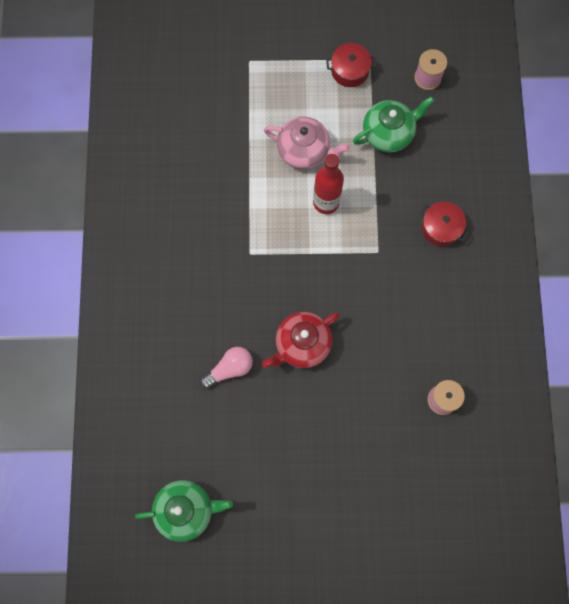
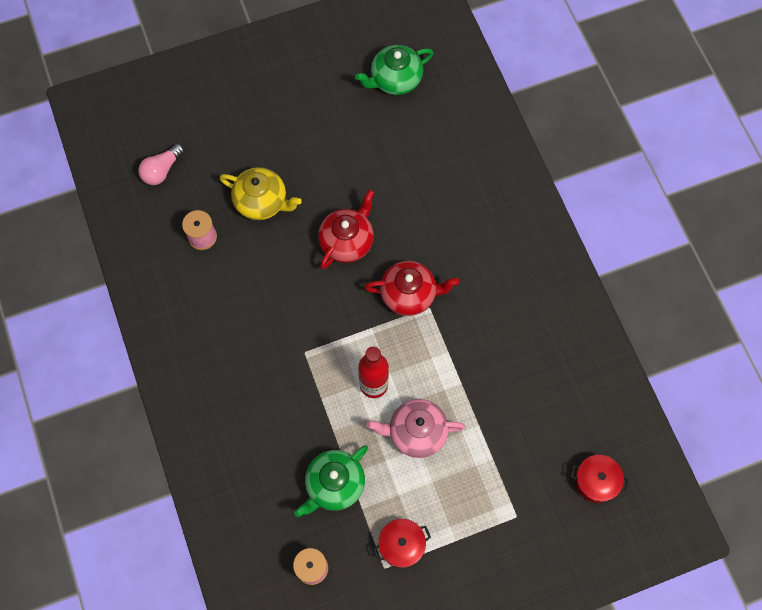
camera: 160 degrees right, 5 degrees down
(229, 369) = (404, 198): pink light bulb -> pink light bulb (162, 170)
(263, 272) = (409, 294): none -> red teapot
(372, 417) = (262, 202): none -> yellow teapot
(441, 228) = (248, 399): red pot -> red pot (596, 481)

